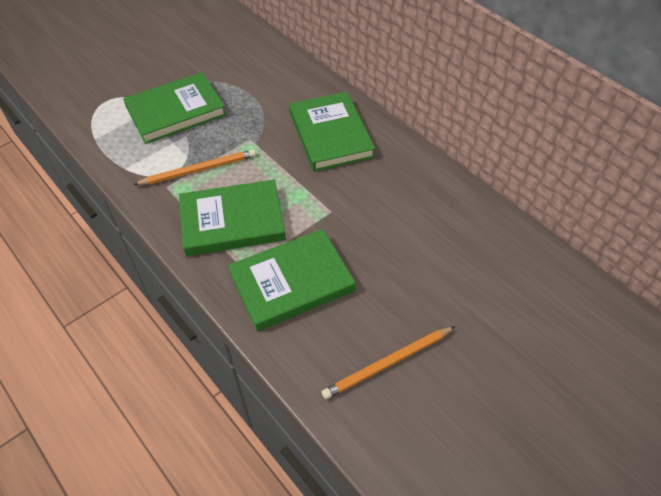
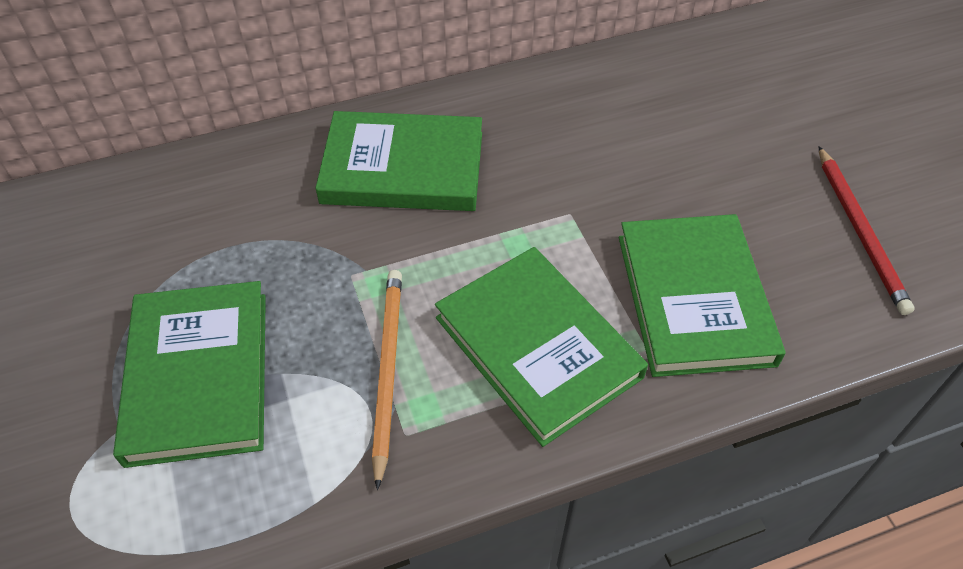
camera: 70 degrees left, 0 degrees up
(232, 221) = (537, 347): green book -> green book turned 45 degrees counterclockwise
(387, 364) = (860, 231): orange pencil -> red pencil

